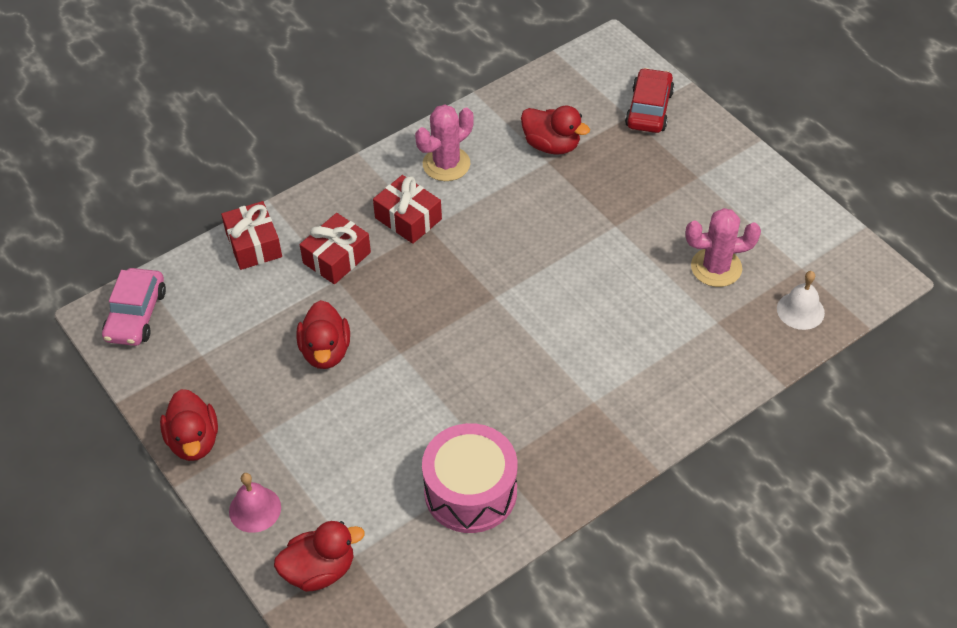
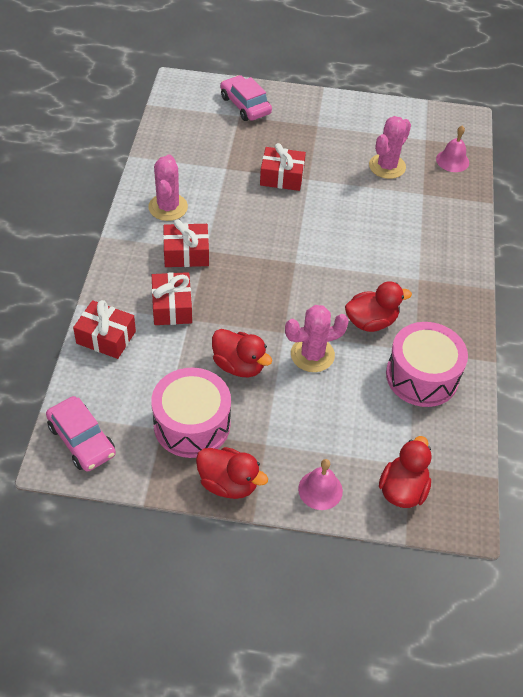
camera: 50 degrees left, 0 degrees up
(227, 370) = (192, 424): none -> pink drum
(398, 392) = (312, 355): none -> pink cactus
(551, 145) = (216, 158): red duck -> red duck (371, 322)
(590, 206) = (282, 177): none -> red gift
(649, 109) = (245, 105): red car -> pink car
(800, 310) = (452, 160): white bell -> pink bell

